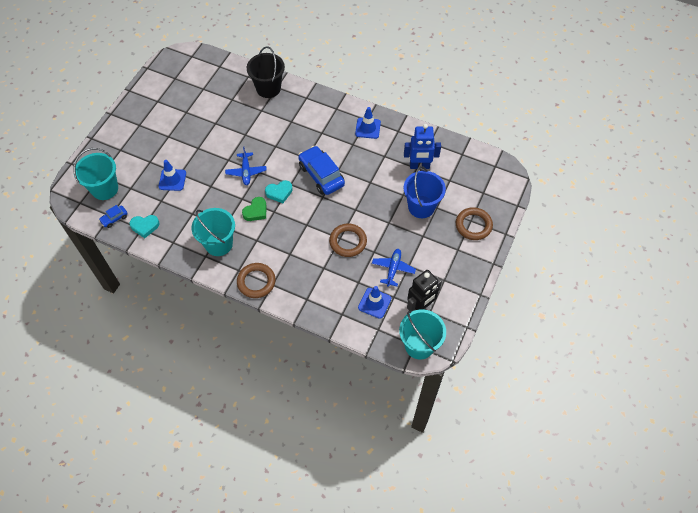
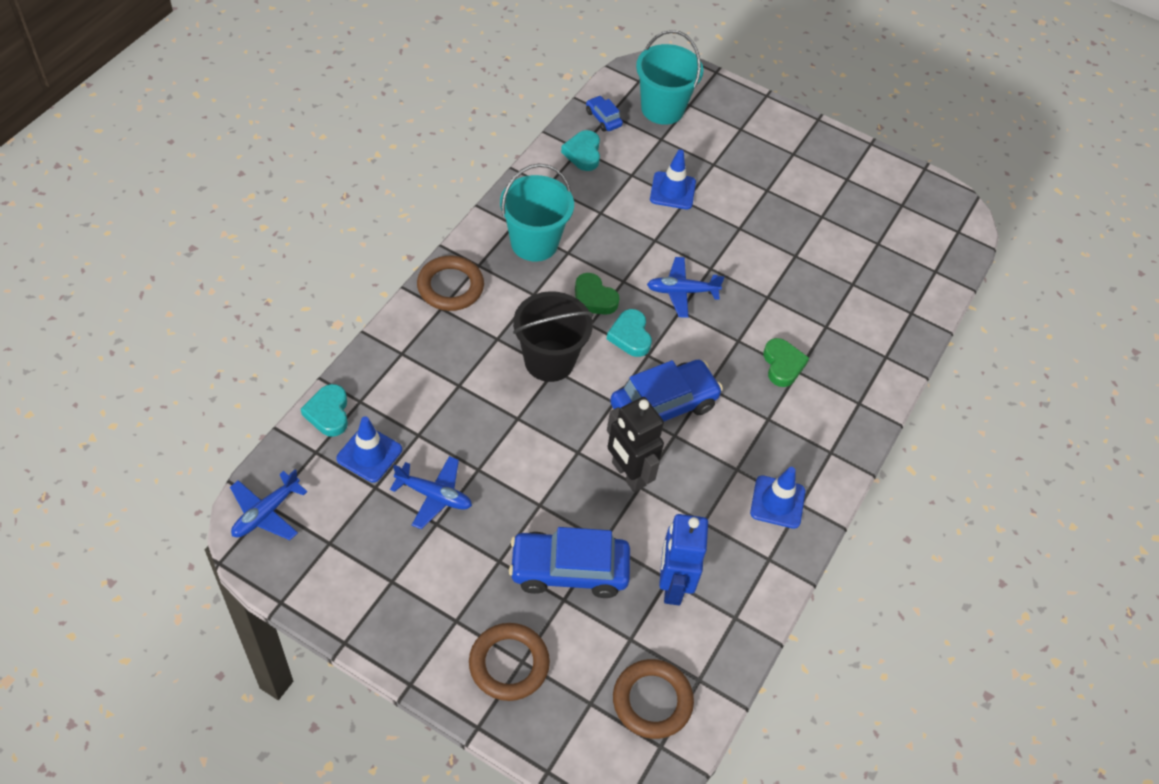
camera: 90 degrees right, 5 degrees down
(268, 88) = (881, 342): black bucket -> black bucket (549, 360)
(288, 127) = (782, 365): none -> green heart
(348, 242) = (507, 430): brown ring -> brown ring (652, 701)
(352, 328) = (328, 413): none -> turquoise heart
(419, 345) = (266, 513): turquoise bucket -> blue plane
(420, 307) = (342, 528): black robot -> black robot (628, 474)
(421, 207) = (569, 570): blue bucket -> blue car

